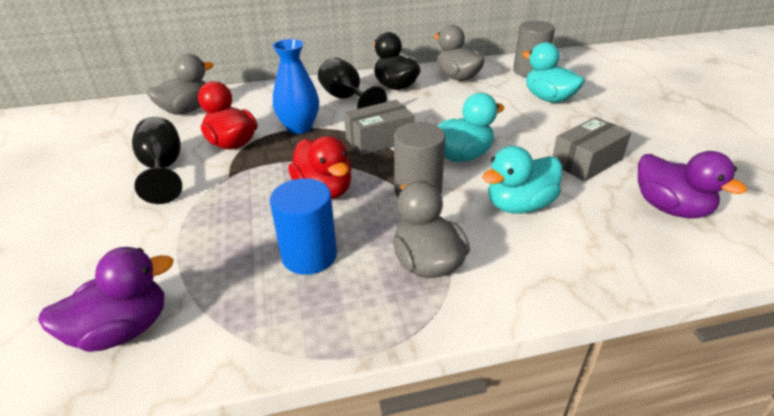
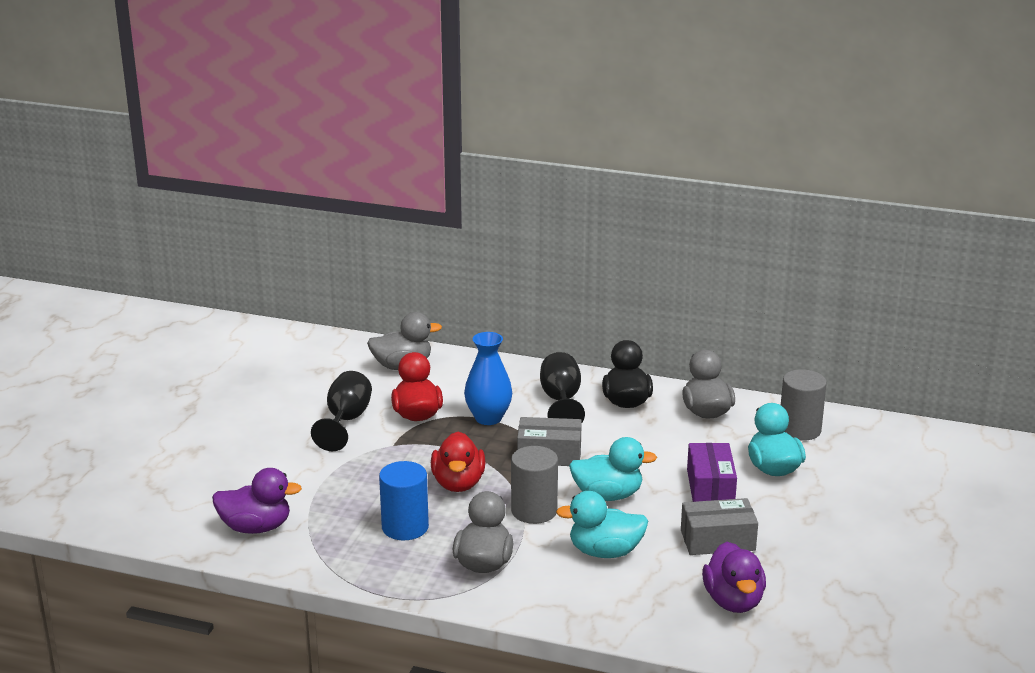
camera: 30 degrees right, 10 degrees down
(526, 124) = (710, 487): none -> purple box

